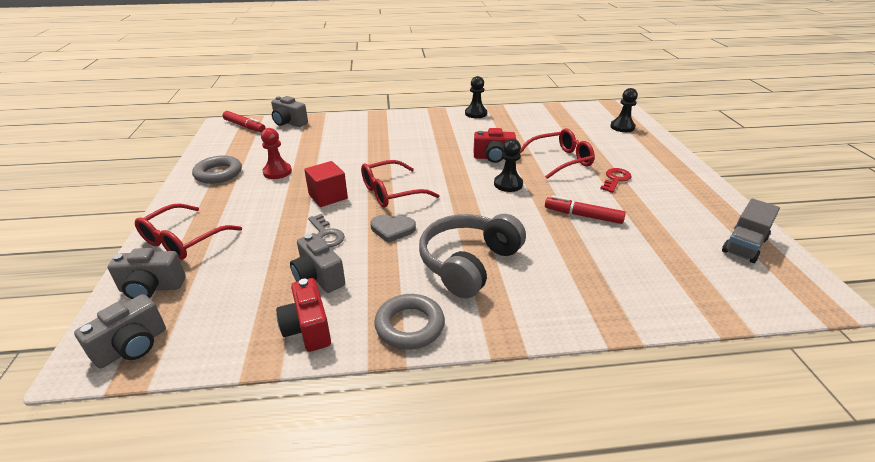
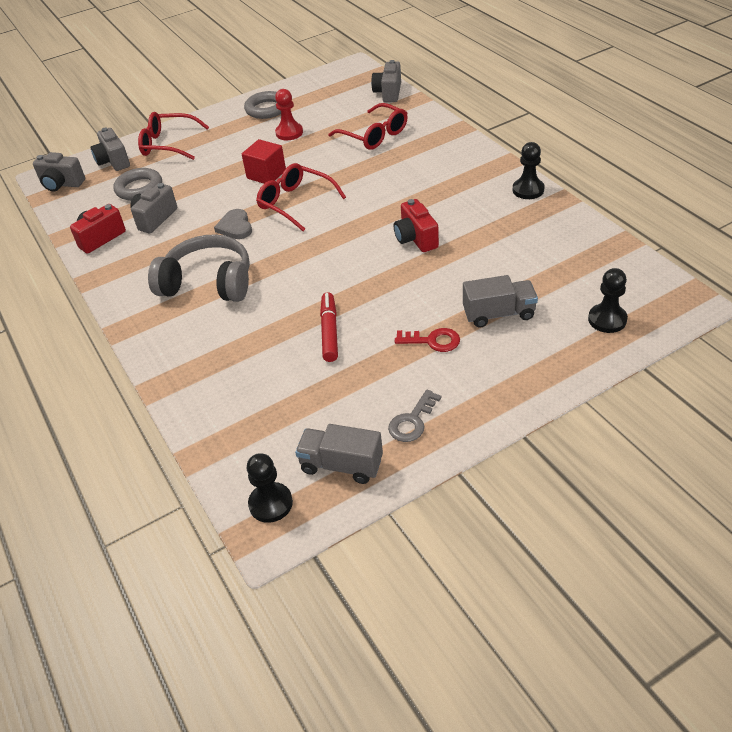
camera: 70 degrees right, 10 degrees up
(245, 126) = (360, 76): red marker -> none
(326, 234) = (210, 198): grey key -> grey key (412, 421)
(409, 325) = (120, 280): grey ring -> grey ring (139, 188)
(508, 184) = (362, 265): black pawn -> black pawn (270, 503)
(560, 160) = (449, 288): red glasses -> red glasses (374, 135)
(599, 152) = (498, 314): none -> grey truck

